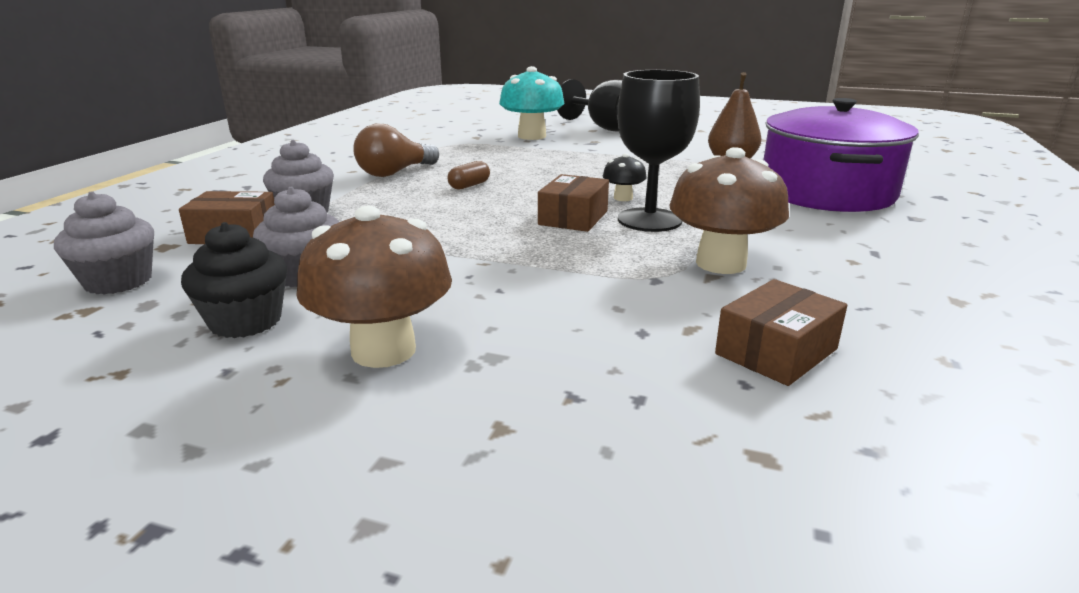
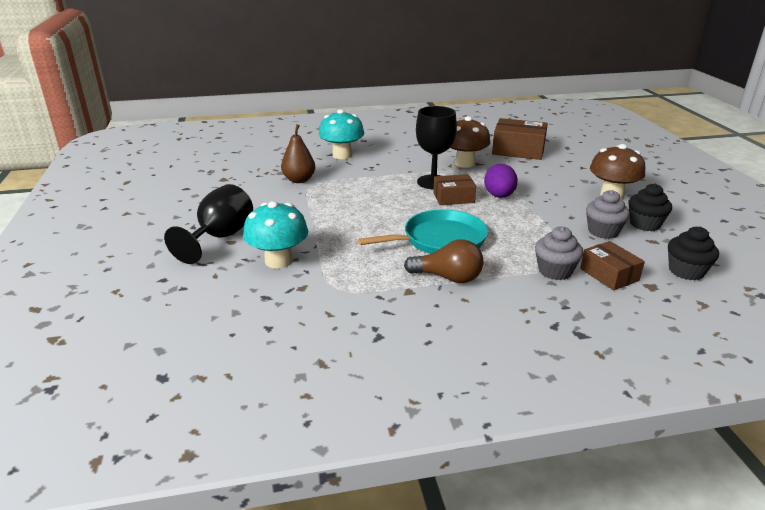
camera: 120 degrees left, 5 degrees up
(118, 281) = (686, 271): grey cupcake -> black cupcake
(469, 185) = (440, 240): brown capsule -> turquoise pan
(537, 246) = (499, 196): none -> purple egg
(623, 198) = (407, 193): black mushroom -> none
(776, 351) = (518, 150): brown box -> brown box, size x1.59
(826, 192) = (342, 155): purple pot -> turquoise mushroom

